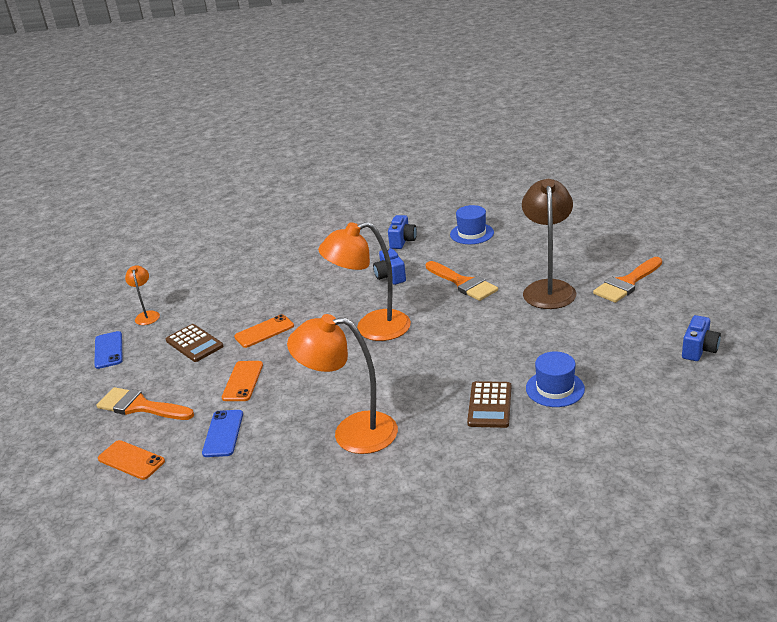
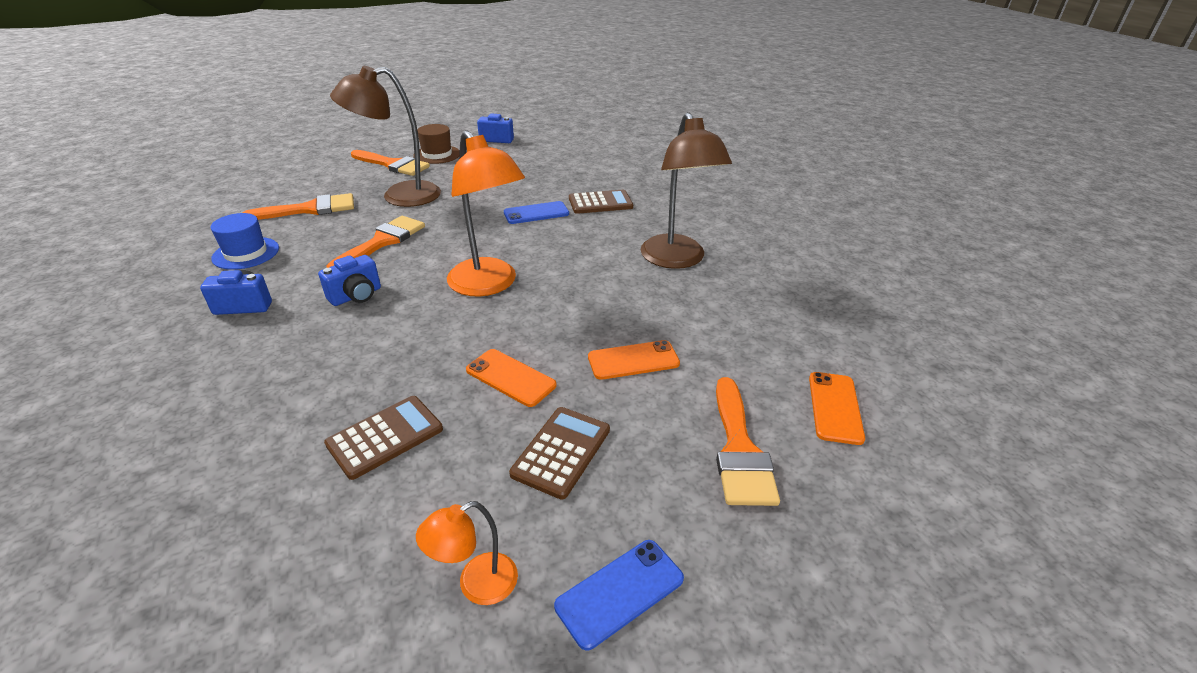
camera: 115 degrees left, 5 degrees up
(223, 433) = (735, 343): blue phone -> blue phone (536, 213)
(250, 292) = (385, 437): none -> brown calculator
(352, 432) = (676, 260): orange lamp -> brown lamp
(536, 250) = (310, 209): none -> orange brush
(555, 388) = (566, 181): blue hat -> none
(652, 308) = (437, 154): none -> brown hat

